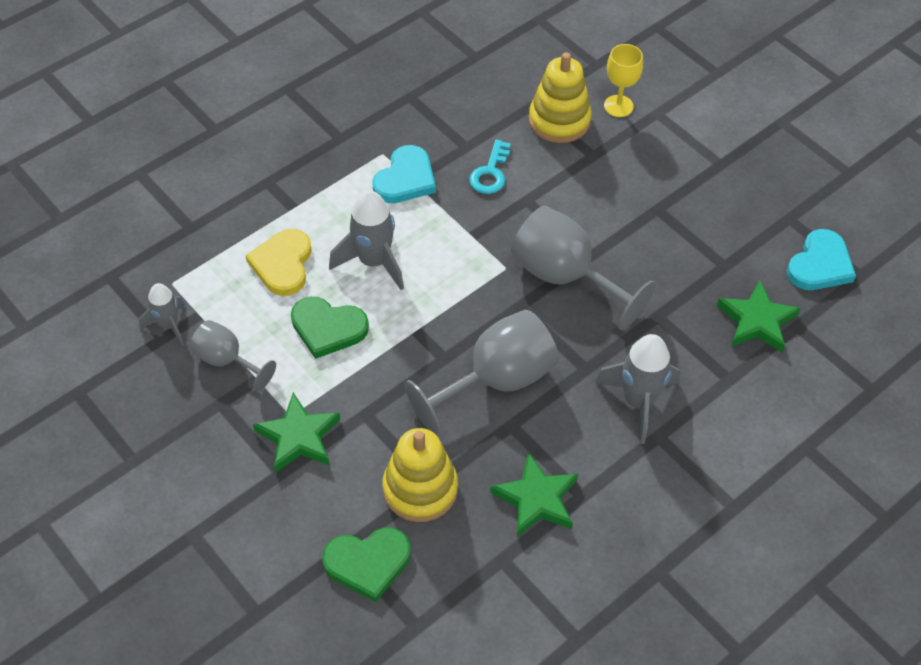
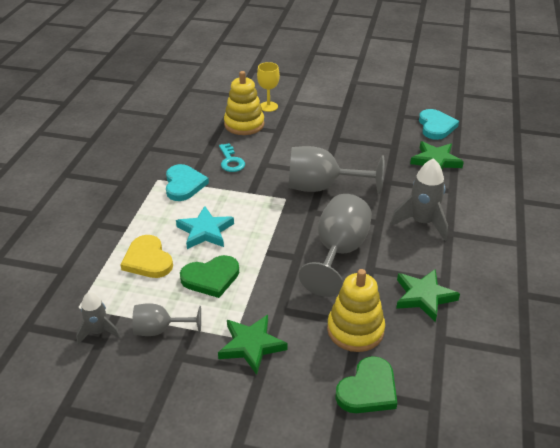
camera: 35 degrees left, 15 degrees down
(373, 261) = (205, 231): grey rocket -> turquoise star

